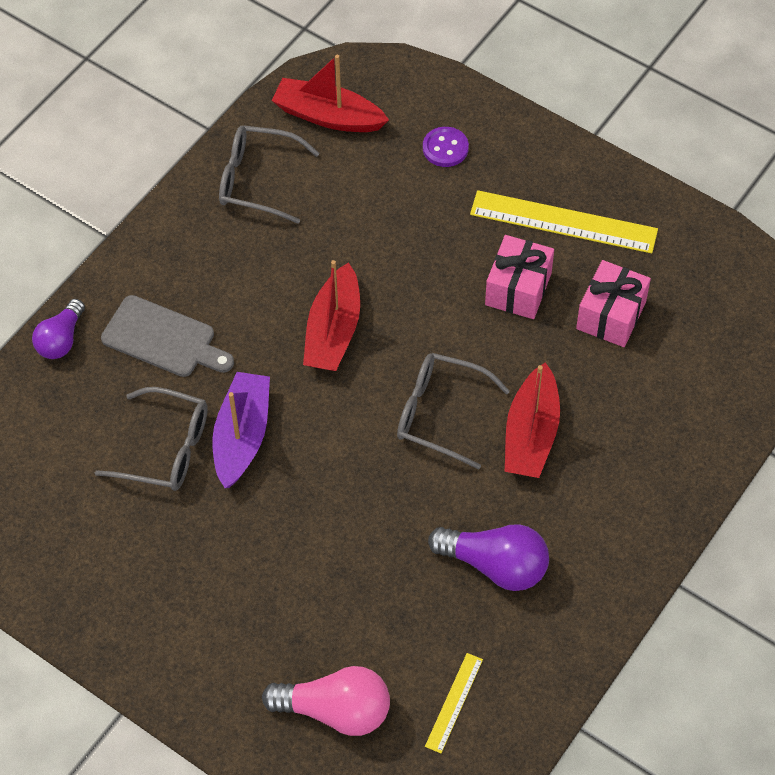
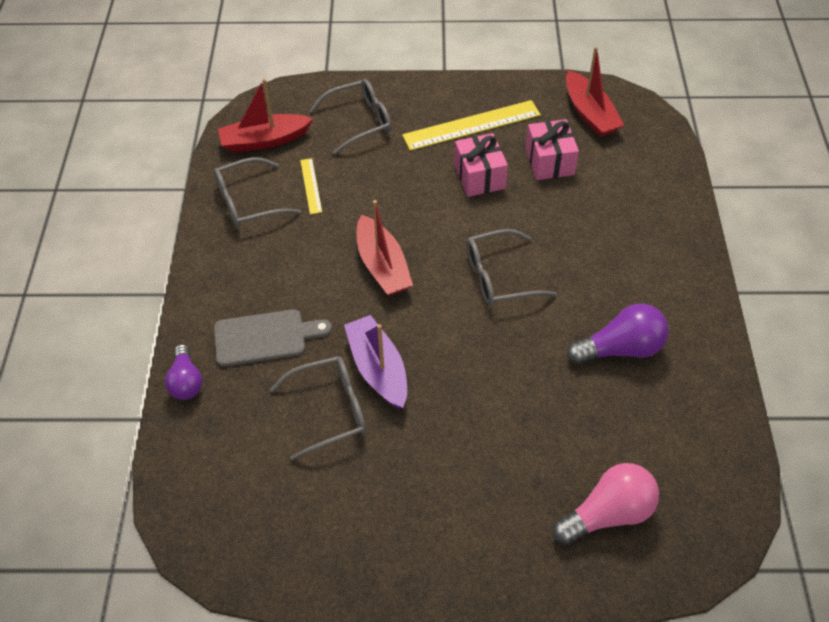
camera: 35 degrees left, 5 degrees down
(445, 148) = (359, 121): purple button -> grey glasses
(454, 702) = (678, 454): yellow ruler -> yellow ruler (311, 186)
(531, 434) = (567, 256): red boat -> red boat (590, 114)

